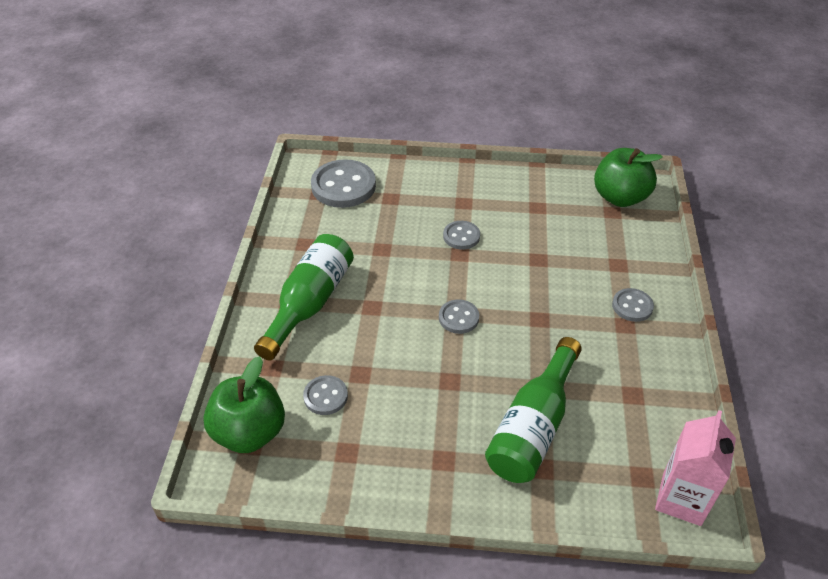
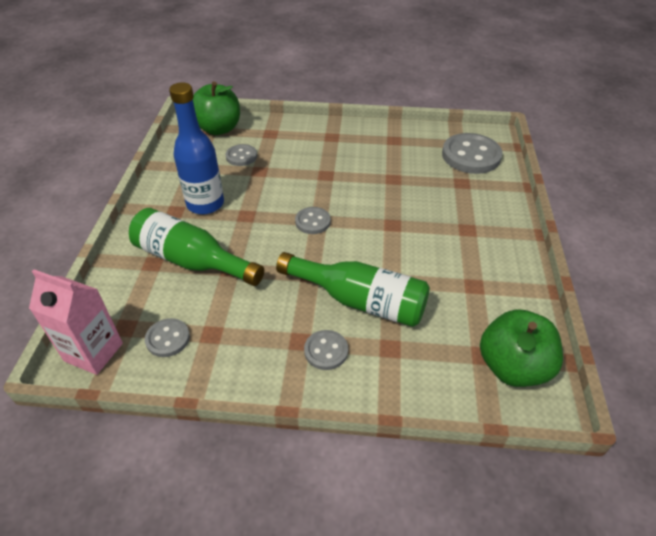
camera: 90 degrees right, 0 degrees up
(309, 303) = (329, 145): green bottle -> green bottle (360, 301)
(429, 426) = (205, 204): none -> blue bottle
(461, 236) = (417, 226): grey button -> grey button (168, 339)

